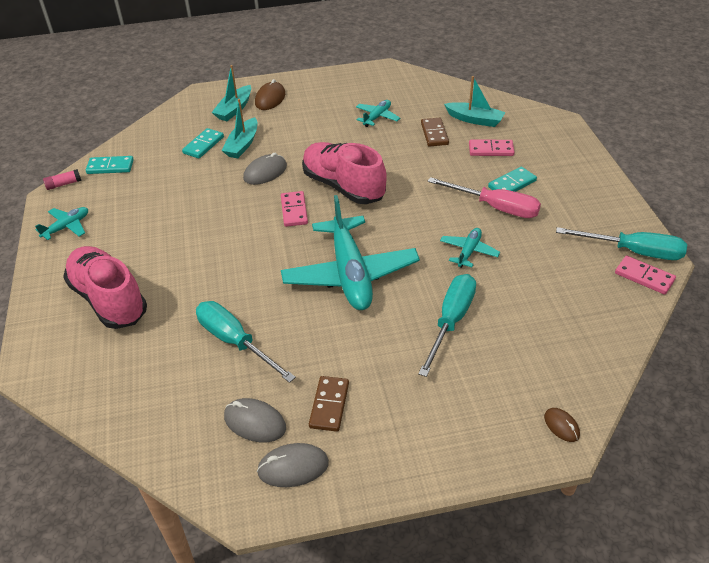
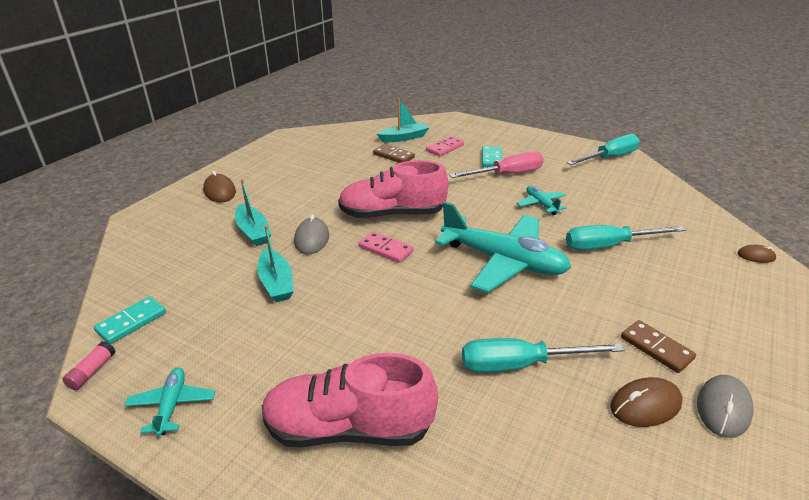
camera: 50 degrees left, 10 degrees down
(203, 145) = (213, 251): turquoise domino -> none
(234, 109) = (197, 213): turquoise boat -> turquoise boat (276, 283)
(255, 422) = (645, 405): grey mouse -> brown mouse
(377, 117) = (335, 164): turquoise plane -> none
(451, 321) = (609, 245): turquoise screwdriver -> turquoise screwdriver turned 75 degrees counterclockwise
(644, 277) = (636, 166): pink domino -> none

